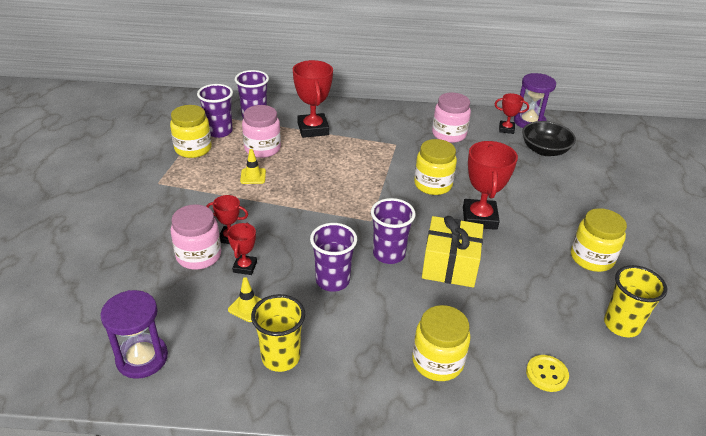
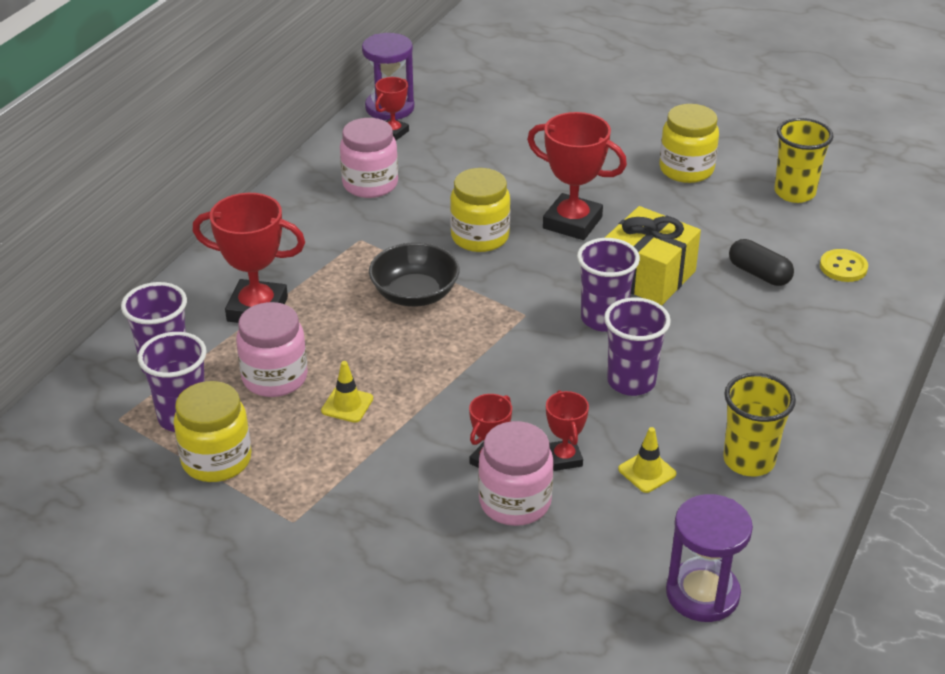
camera: 65 degrees left, 0 degrees up
(245, 267) = (564, 458): red trophy -> red trophy turned 45 degrees clockwise
(437, 361) = (800, 336): yellow jar -> none
(497, 323) = (759, 274): none -> black capsule
(544, 150) = (463, 121): black bowl -> black bowl (415, 294)

